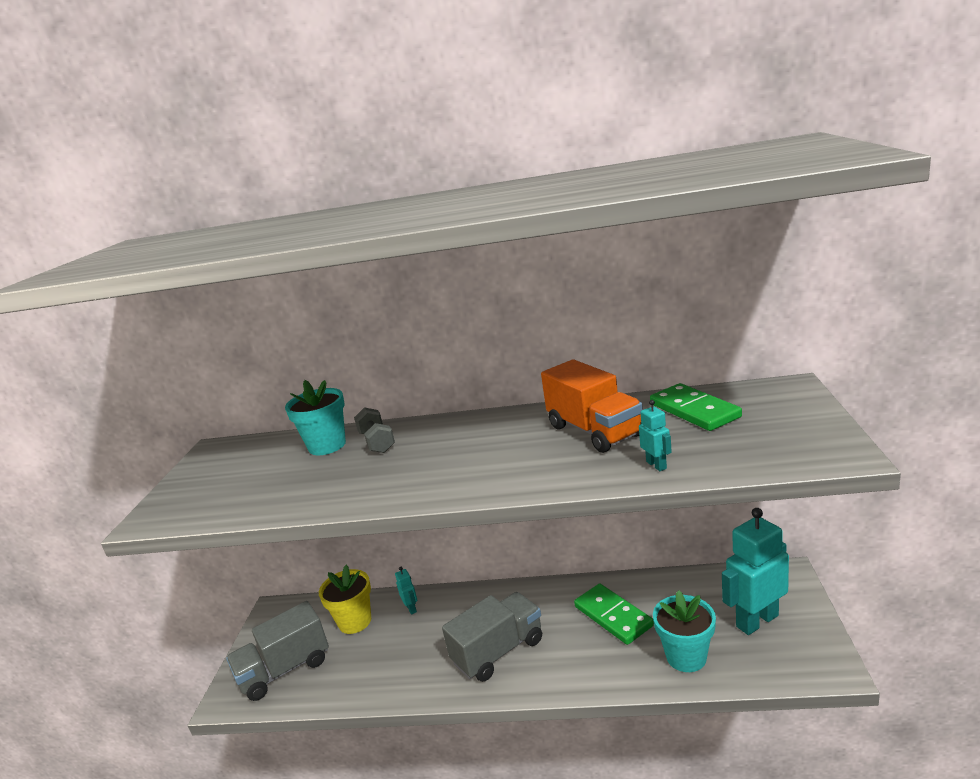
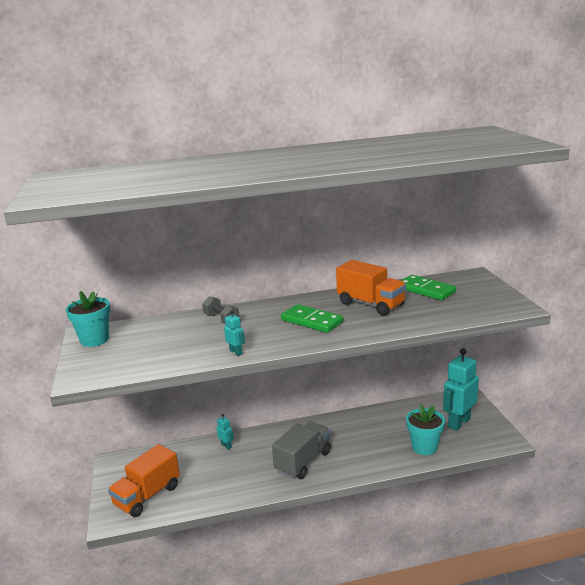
camera: 20 degrees left, 0 degrees up
(285, 670) = (147, 496): grey truck -> orange truck
(327, 445) = (183, 324): turquoise flower pot -> turquoise flower pot (94, 340)
(355, 621) = (186, 459): yellow flower pot -> none
(613, 616) = (370, 432): green domino -> green domino (311, 321)
(656, 465) = (420, 319): turquoise robot -> turquoise robot (236, 352)

